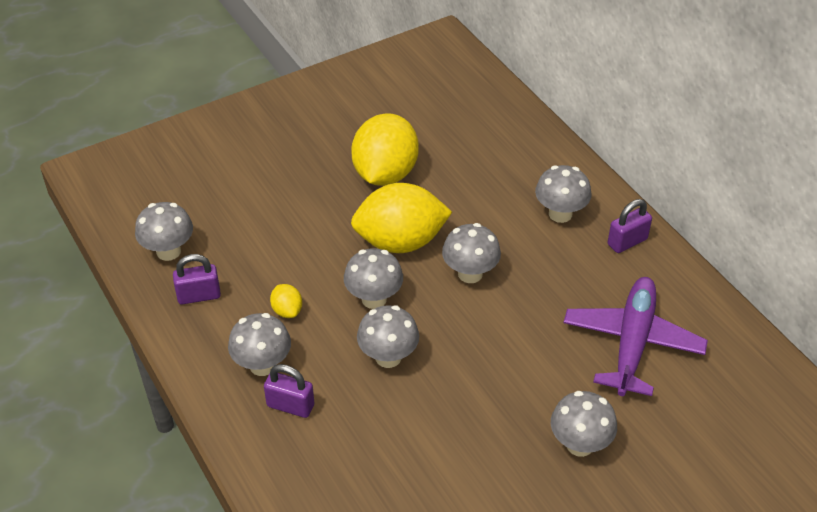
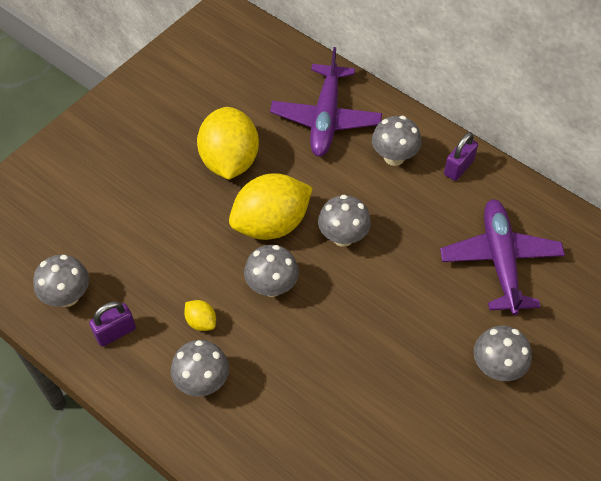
camera: 20 degrees left, 10 degrees up
(290, 406) = (244, 413): purple padlock -> none
(388, 357) = (308, 338): grey mushroom -> none
(503, 160) = (325, 118): none -> purple plane

